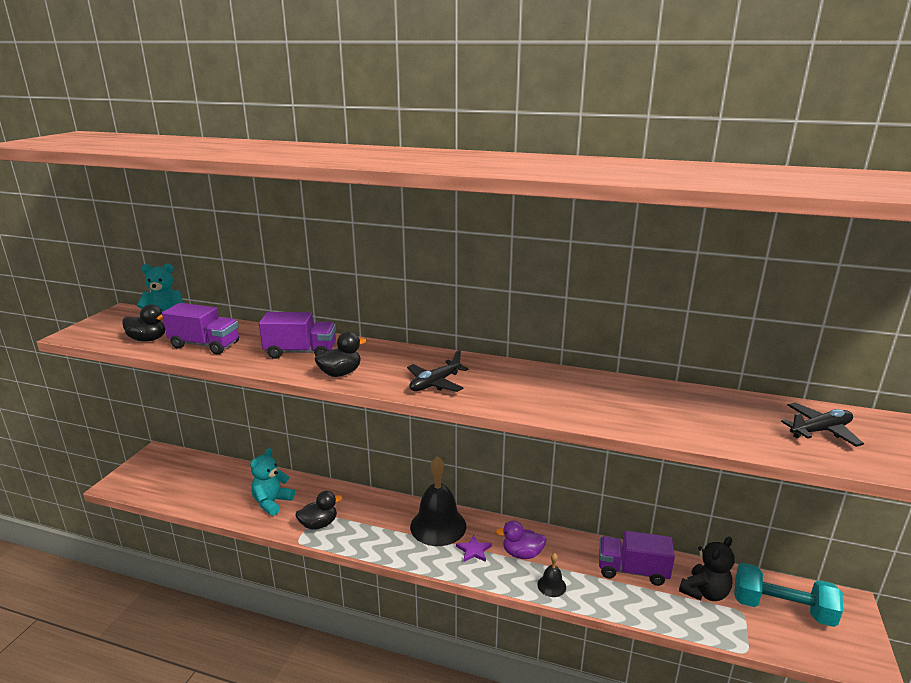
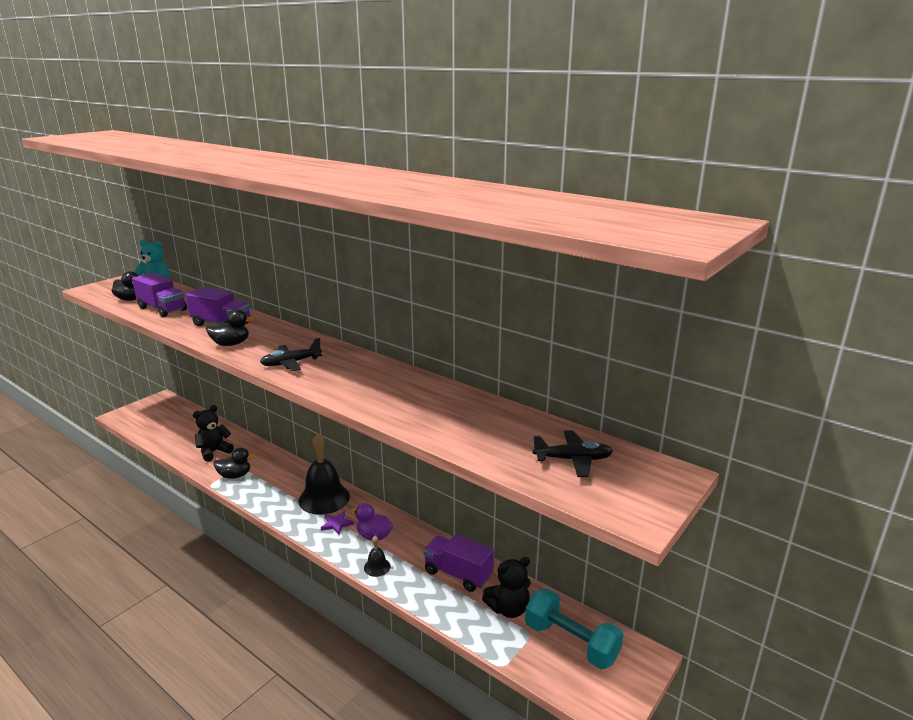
camera: 20 degrees right, 0 degrees up
(272, 502) = (214, 452): turquoise teddy bear -> black teddy bear

